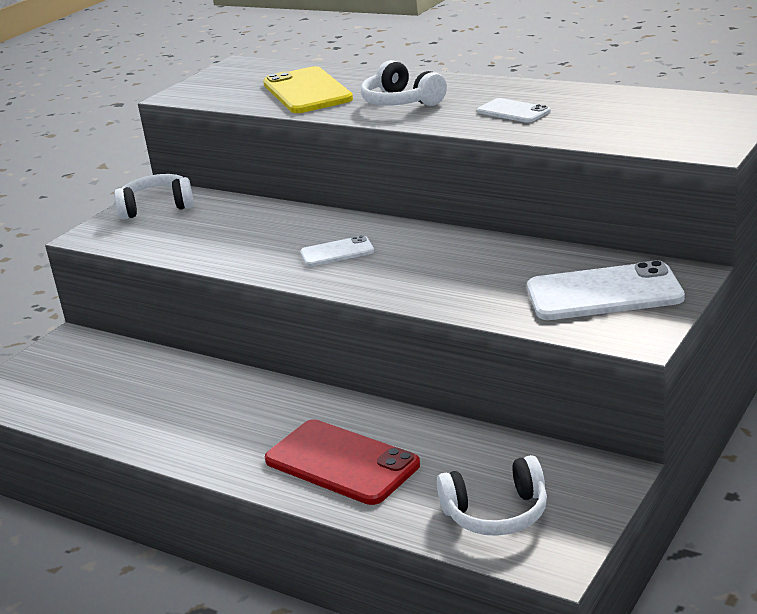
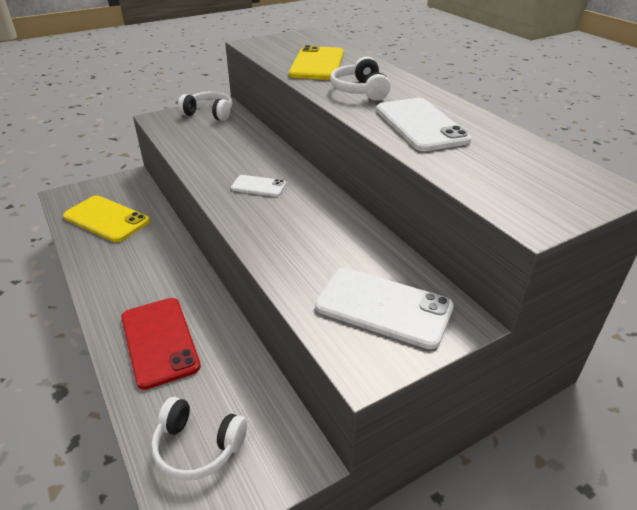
camera: 25 degrees right, 10 degrees up
(99, 392) = (106, 219): none -> yellow phone
(513, 111) = (421, 125): white phone -> white phone, size x1.85

